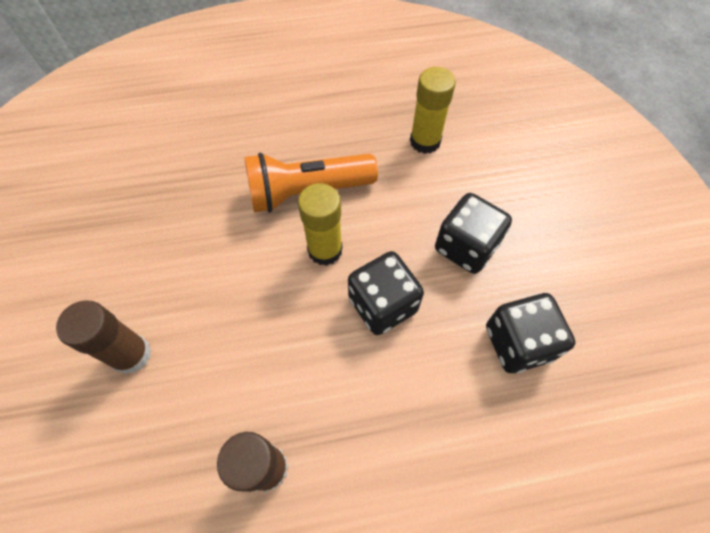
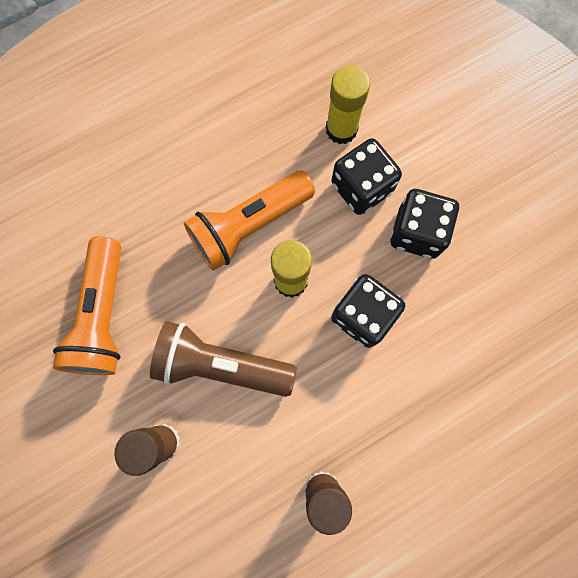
camera: 20 degrees left, 15 degrees up
(140, 223) = (103, 316): none -> orange flashlight
(224, 302) = (221, 364): none -> brown flashlight
(518, 343) = (488, 309): black dice -> black dice (361, 187)

